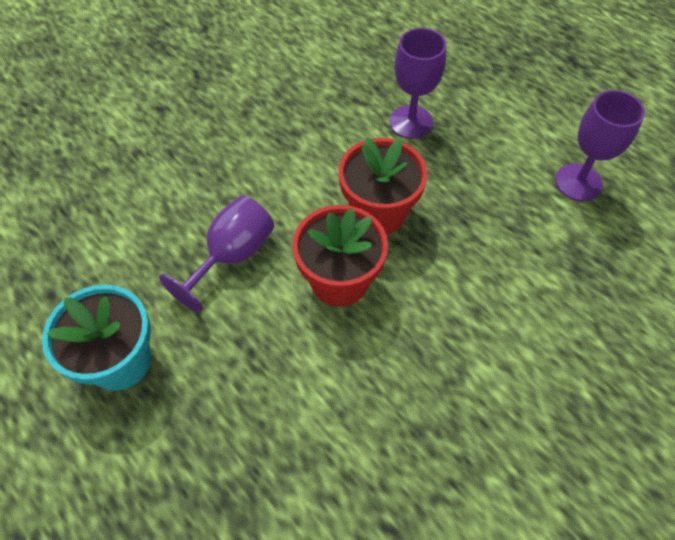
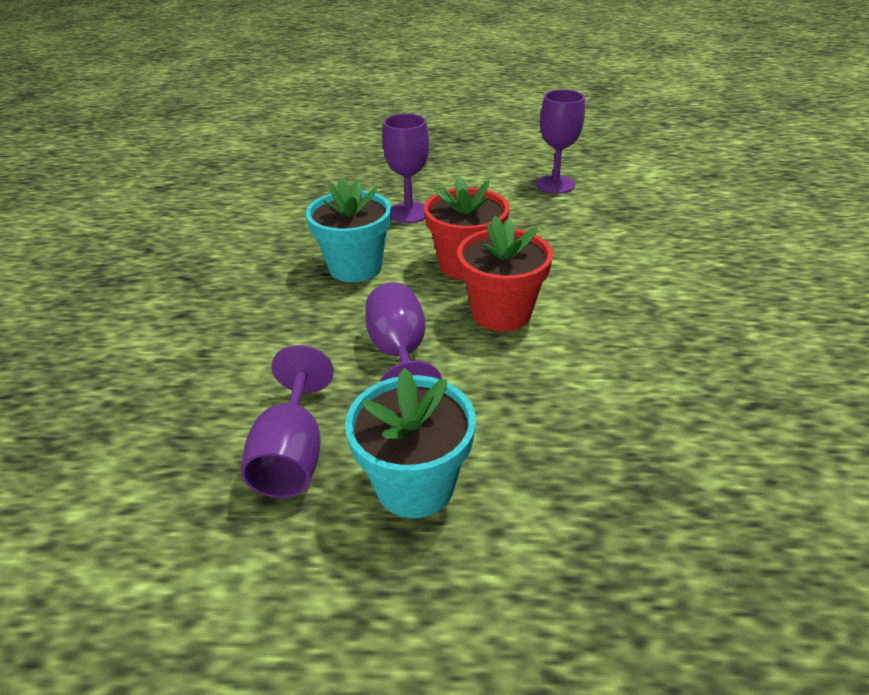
camera: 45 degrees left, 20 degrees down
(93, 276) = (292, 454): none -> purple goblet
(303, 150) = (355, 267): none -> turquoise flower pot

